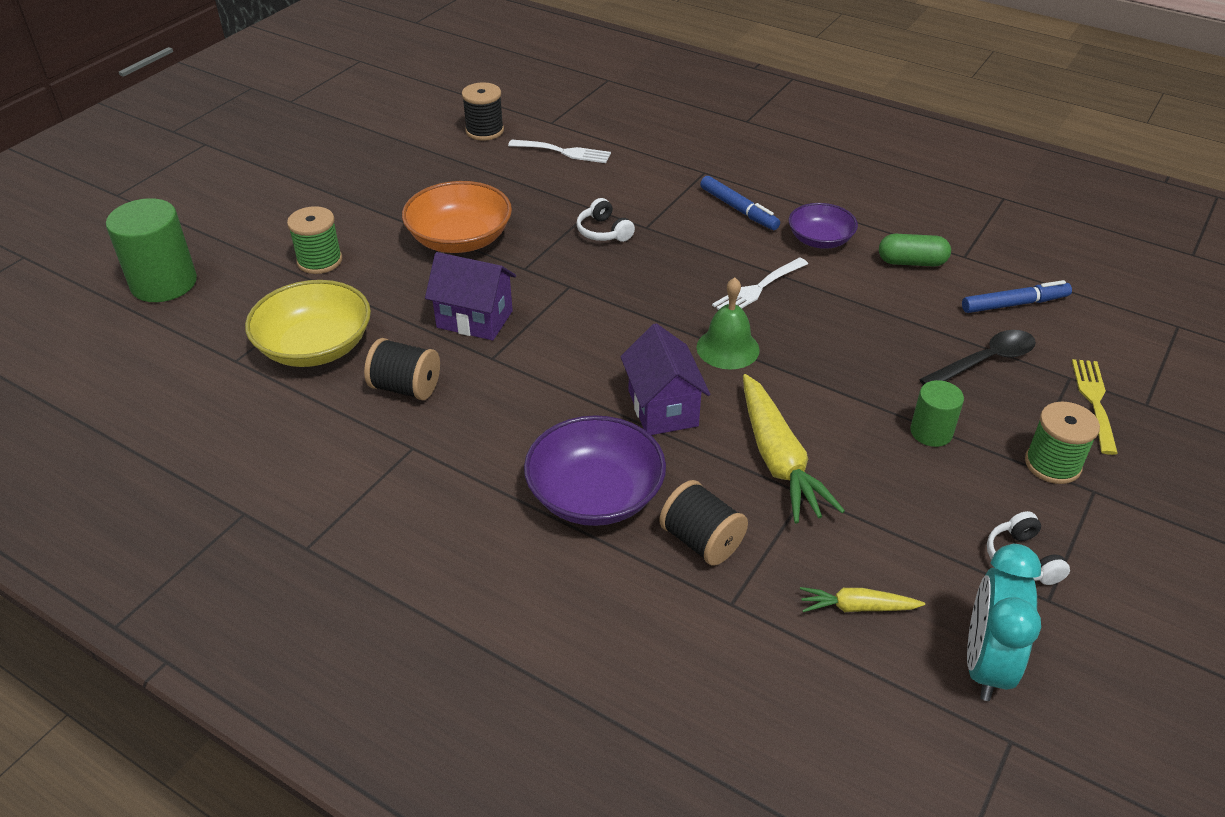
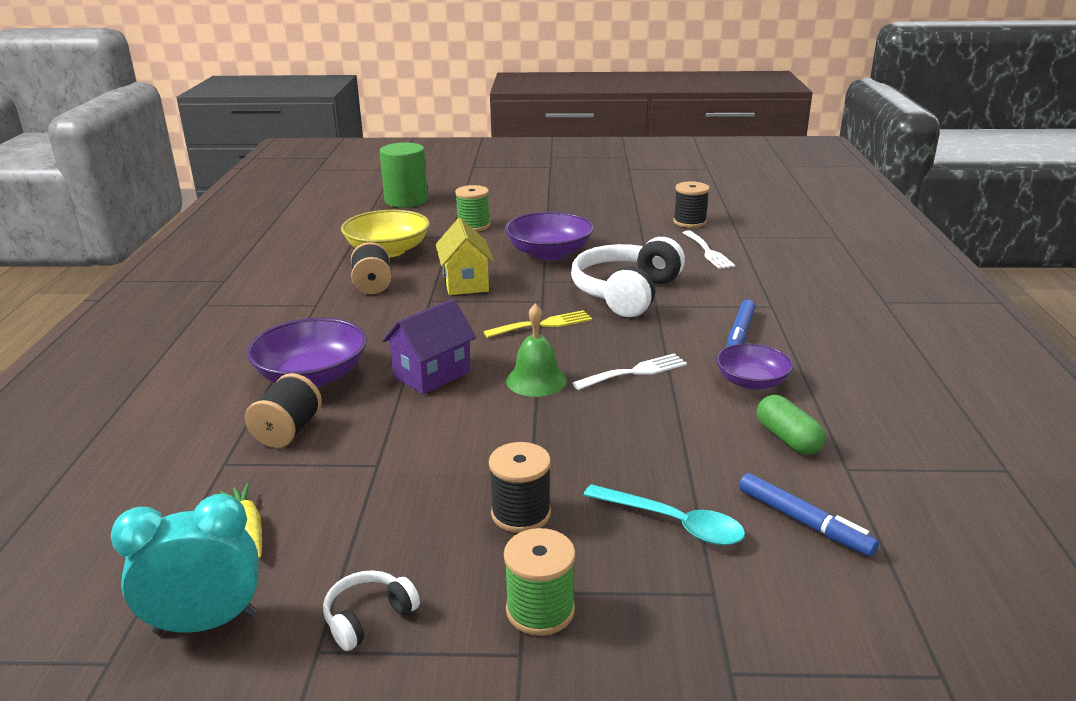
camera: 60 degrees right, 15 degrees down
(460, 239) = (549, 253): orange bowl -> purple bowl
(474, 319) = (465, 283): purple house -> yellow house
(603, 231) = (626, 293): white headphones -> white headphones, size x2.24
(757, 289) = (635, 372): white fork -> white fork turned 135 degrees clockwise
(778, 459) = (411, 440): yellow carrot -> none
(931, 432) = (521, 514): green cylinder -> black spool
(985, 361) = (673, 523): black spoon -> turquoise spoon
(1094, 401) = (688, 622): yellow fork -> yellow fork (543, 324)

